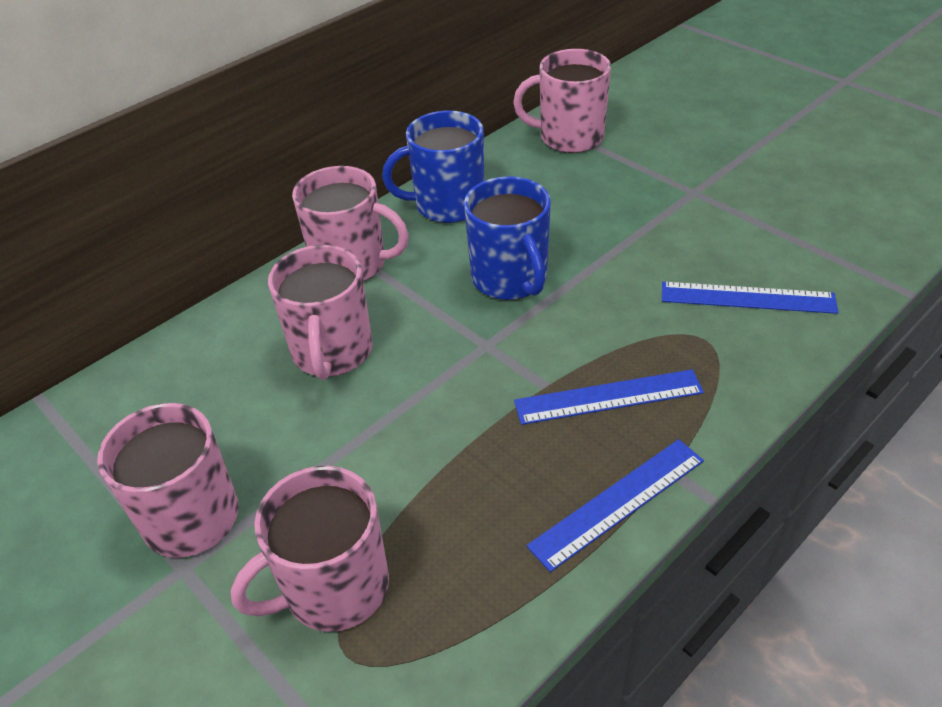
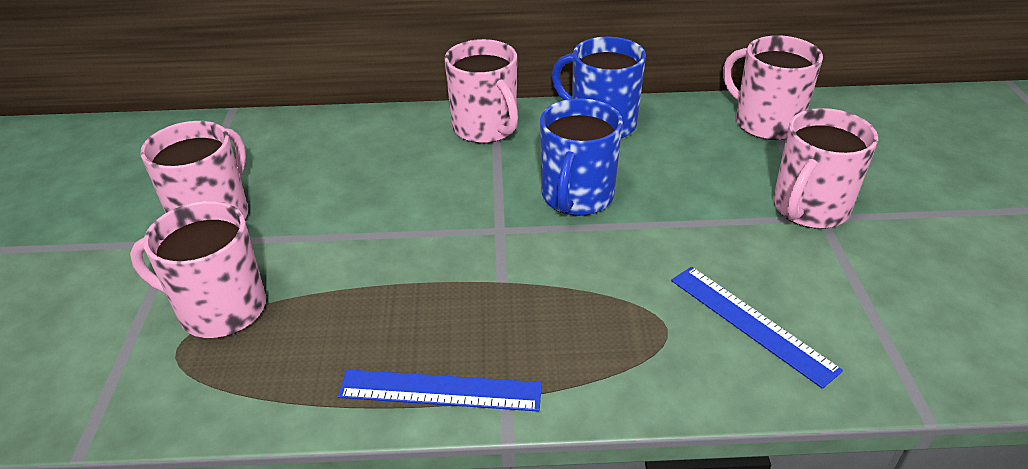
camera: 40 degrees right, 5 degrees down
(332, 352) = (401, 175): pink mug -> pink mug (809, 209)
(608, 397) = (533, 319): blue ruler -> none

